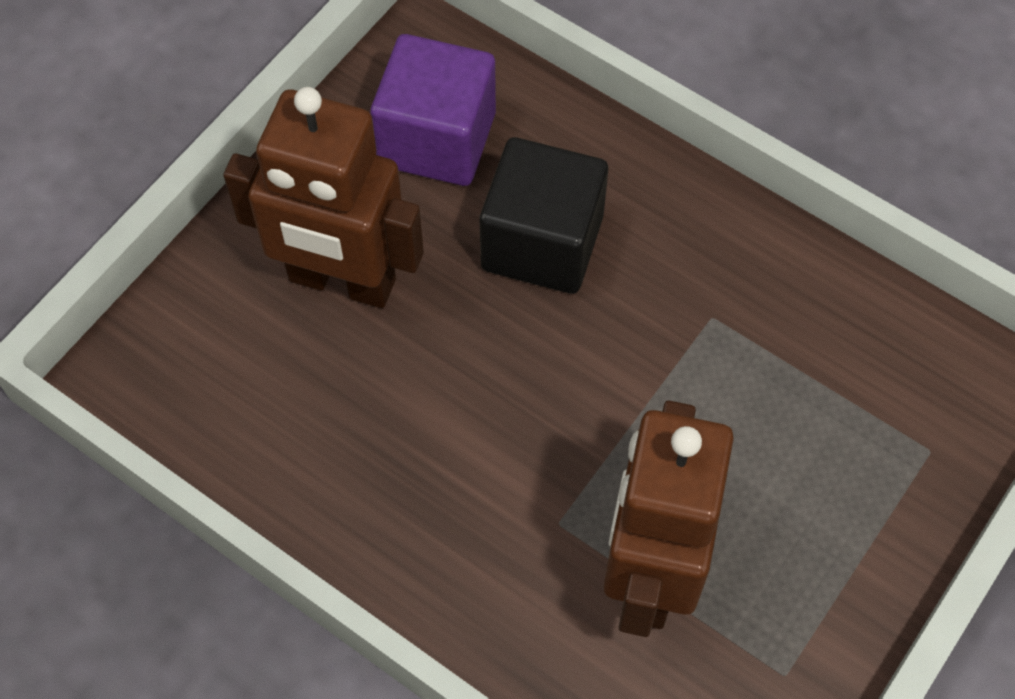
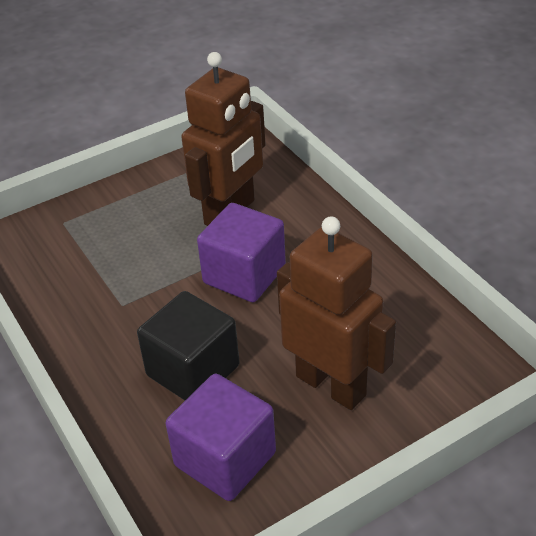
camera: 155 degrees left, 20 degrees down
(554, 435) = (244, 275): none -> purple cube

